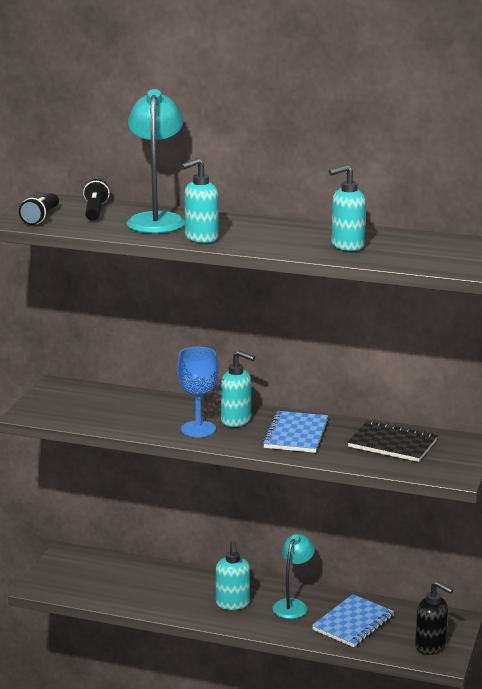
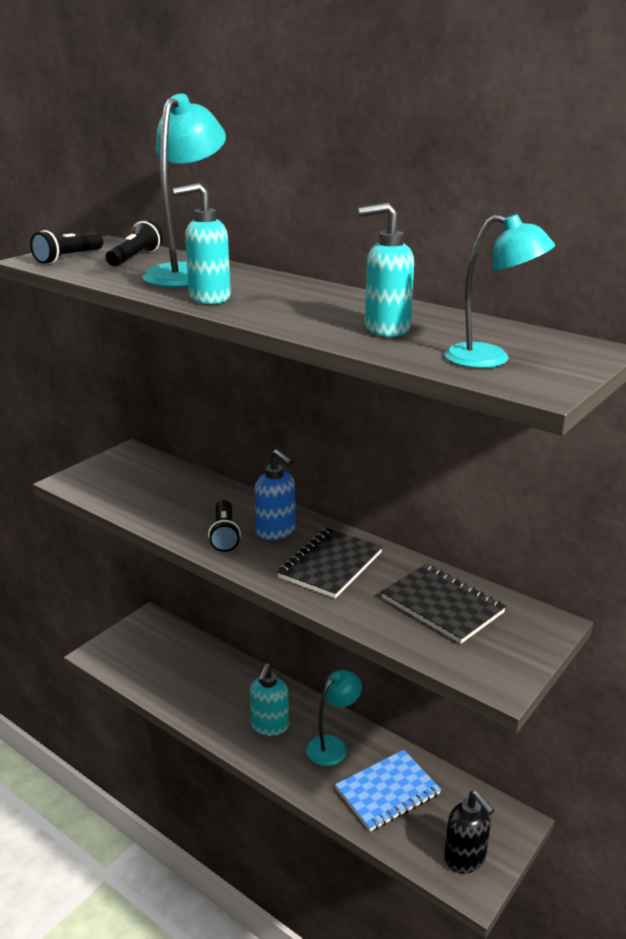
camera: 20 degrees right, 5 degrees up
(198, 429) = (225, 535): blue goblet -> black flashlight
(236, 421) = (276, 531): turquoise soap dispenser -> blue soap dispenser
(295, 434) = (330, 565): blue notebook -> black notebook
(427, 257) = (490, 359): none -> turquoise lamp

